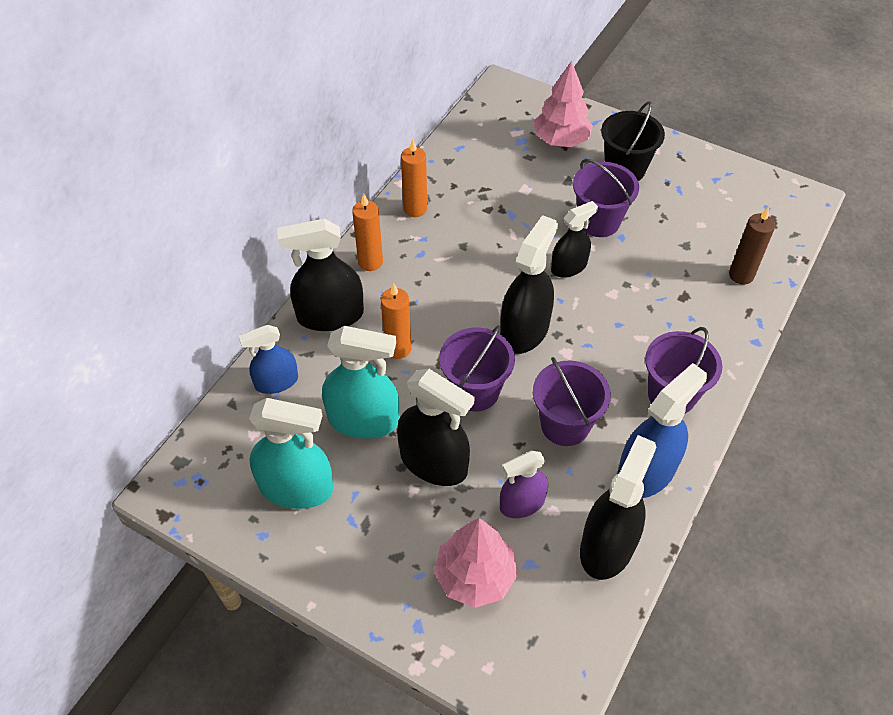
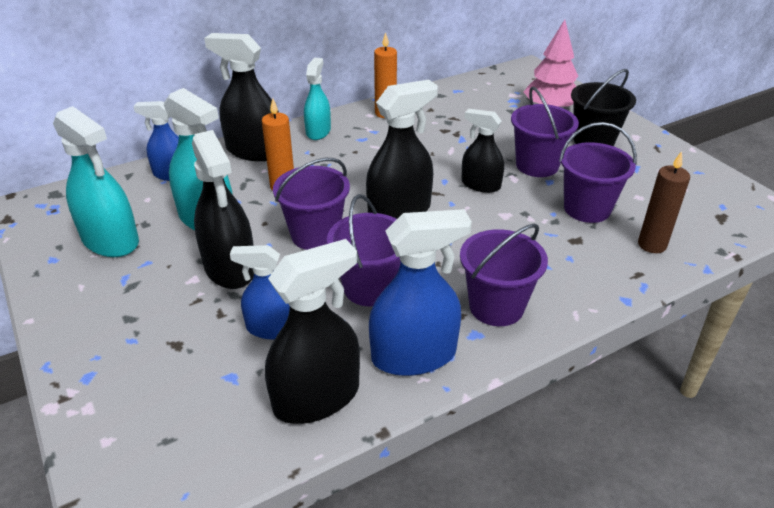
camera: 30 degrees right, 15 degrees down
(370, 262) = (318, 131): orange candle -> turquoise spray bottle
(475, 576) = (174, 363): pink tree -> none
(522, 503) = (272, 328): purple spray bottle -> blue spray bottle
(569, 267) = (480, 185): black spray bottle -> black spray bottle turned 150 degrees counterclockwise
(670, 257) = (587, 209): none -> purple bucket

